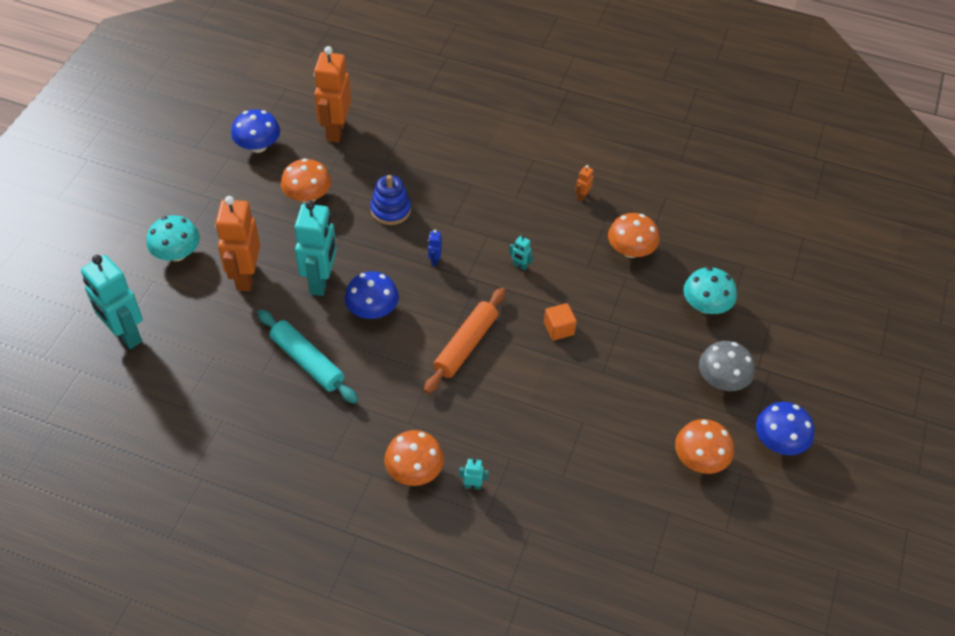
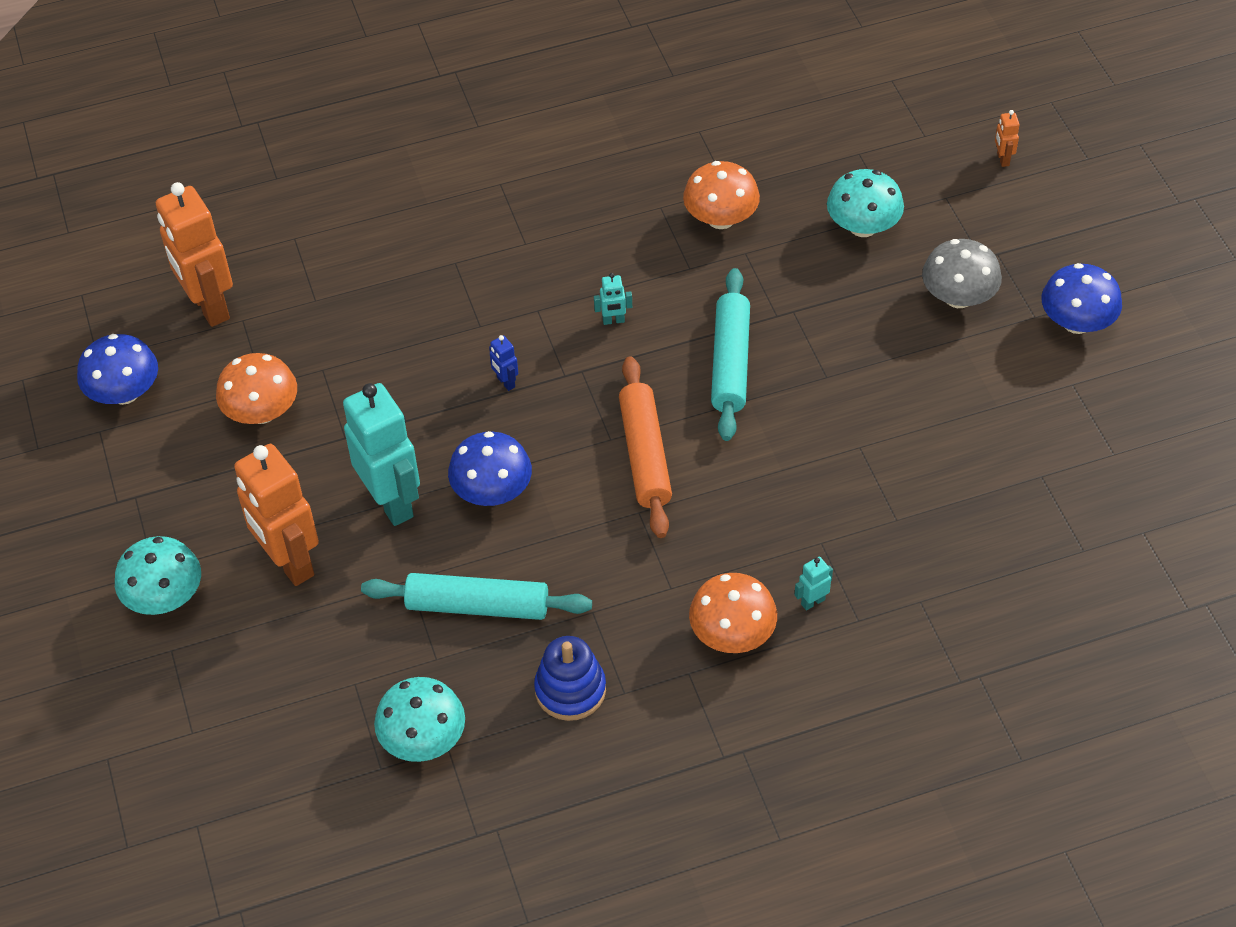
camera: 35 degrees left, 0 degrees up
(125, 335) = (208, 740): turquoise robot -> none
(216, 408) = (423, 739): none -> turquoise mushroom
(390, 210) = (387, 358): blue stacking toy -> blue stacking toy (570, 690)
(558, 329) = (730, 362): orange cube -> turquoise rolling pin
(582, 196) = (602, 191): orange robot -> orange robot (1002, 159)
(699, 459) = (1017, 398): orange mushroom -> none

